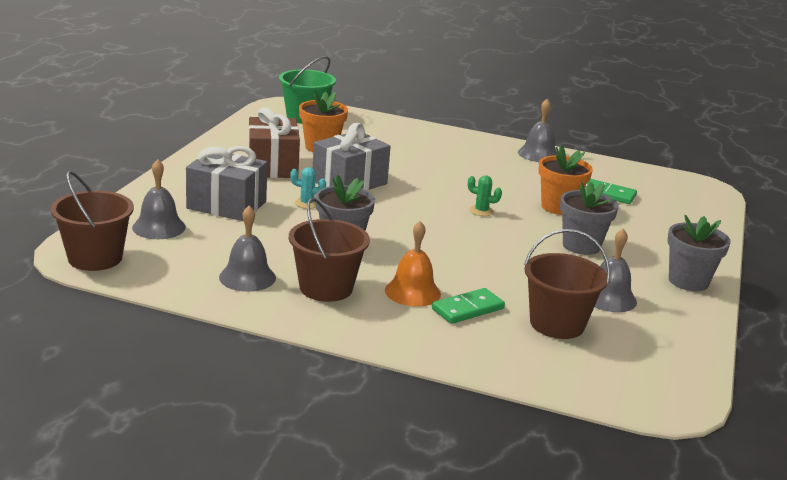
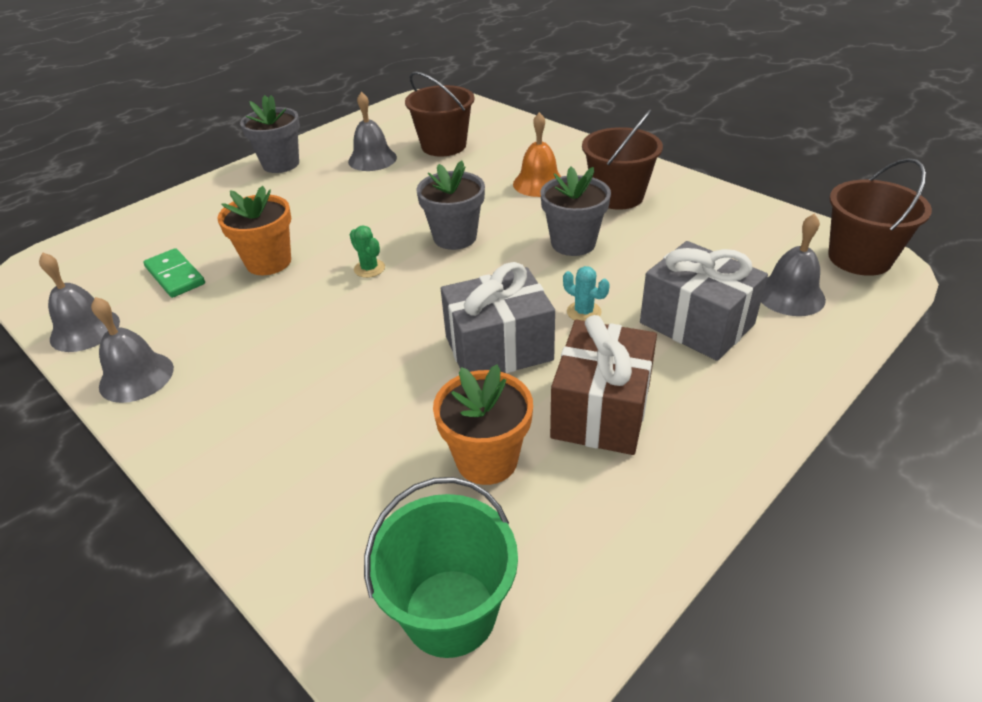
camera: 150 degrees left, 15 degrees up
(247, 277) = (691, 215): grey bell -> grey bell (85, 330)
(467, 309) = (503, 164): green domino -> none
(581, 246) = (321, 209): grey flower pot -> grey flower pot (455, 237)

